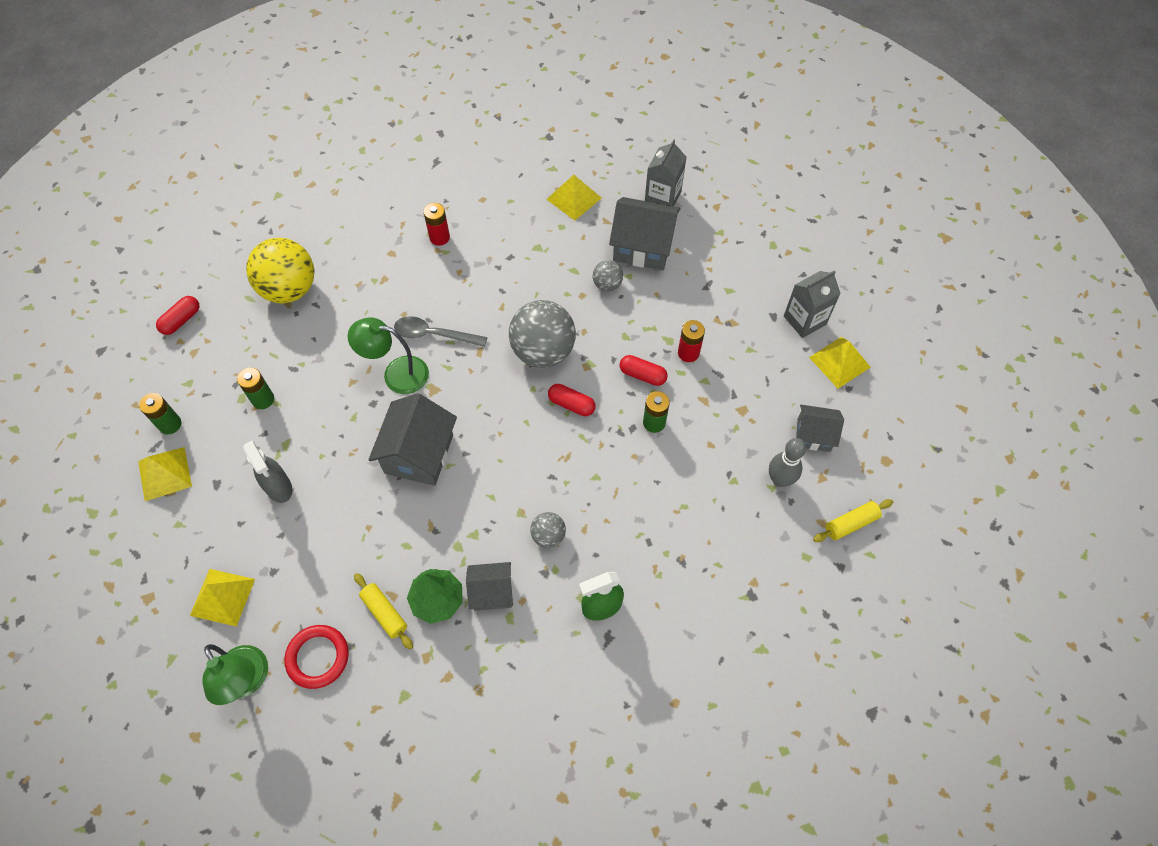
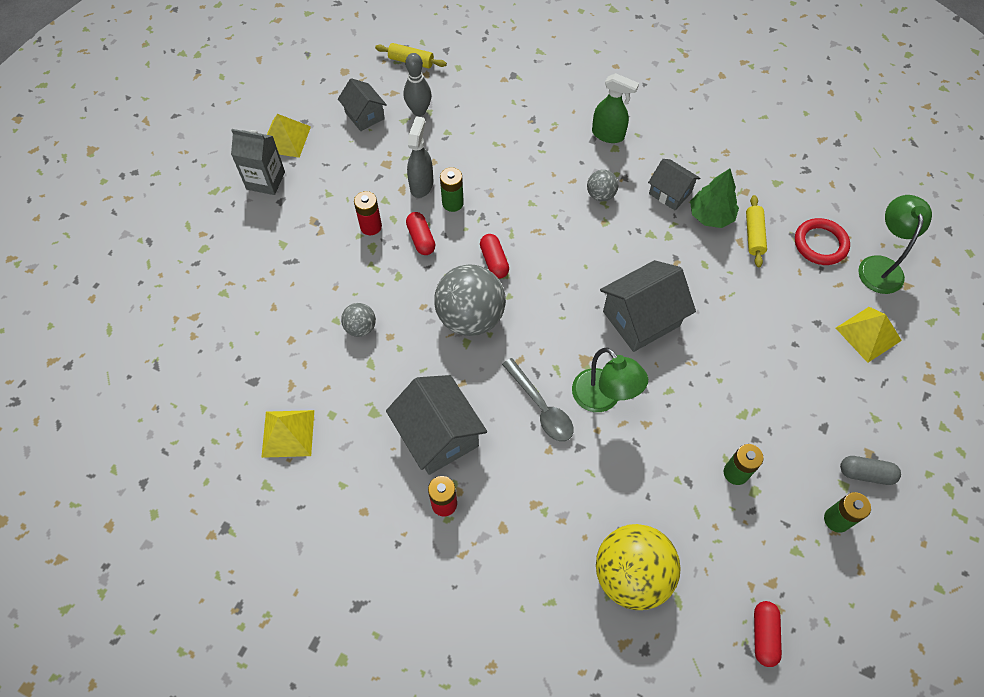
camera: 135 degrees left, 0 degrees up
(164, 473) = (865, 474): yellow pyramid -> grey capsule
(181, 320) = (763, 635): red capsule -> red capsule turned 75 degrees counterclockwise
(279, 487) = (772, 382): grey spray bottle -> grey spray bottle (421, 185)
(642, 247) = (294, 334): grey house -> grey house (438, 435)
(662, 197) = (220, 364): grey carton -> none

